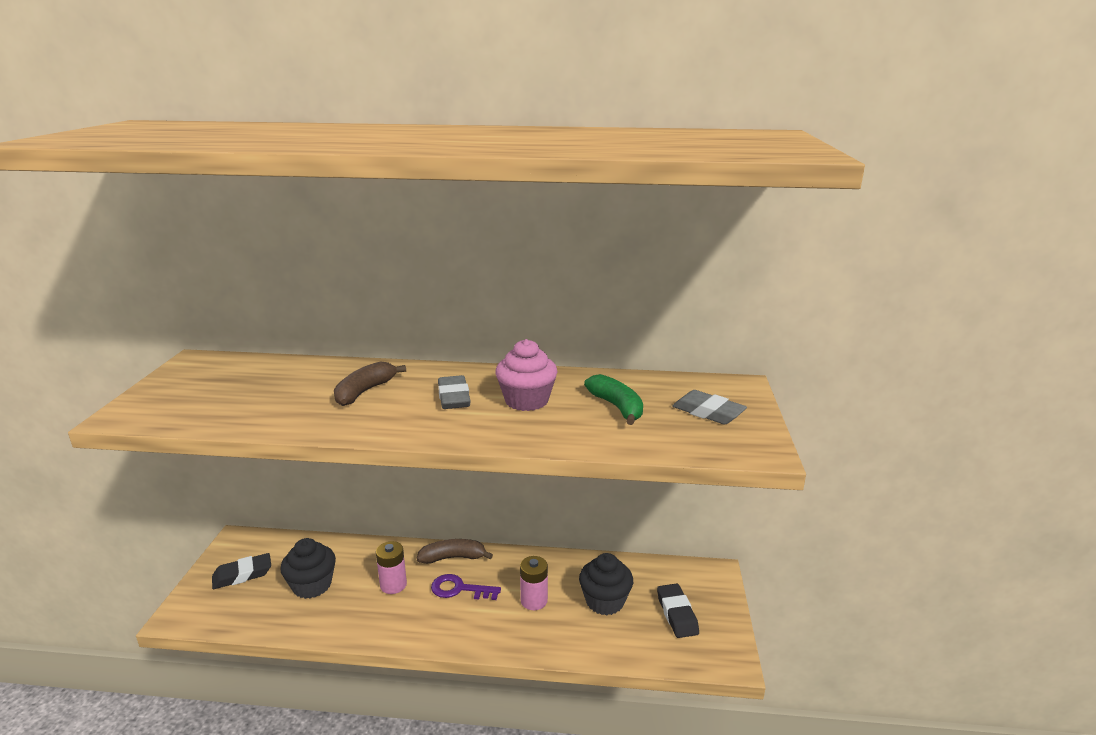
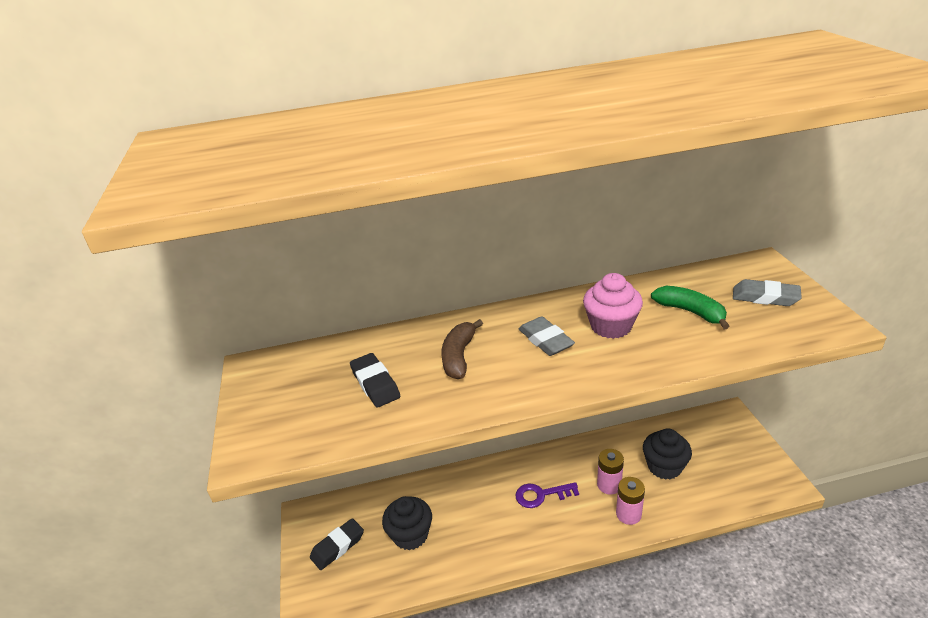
camera: 15 degrees left, 10 degrees up
(393, 585) = (482, 510): pink battery -> pink battery (628, 514)
(453, 558) = (515, 468): brown banana -> none
(677, 614) = (725, 459): black eraser -> black eraser (375, 384)

